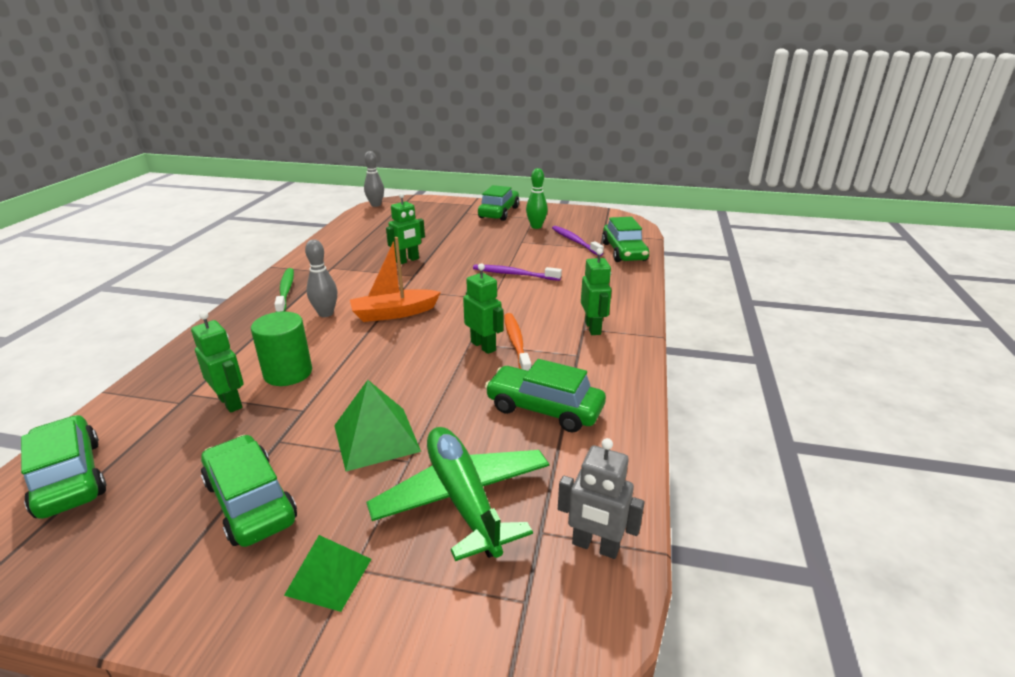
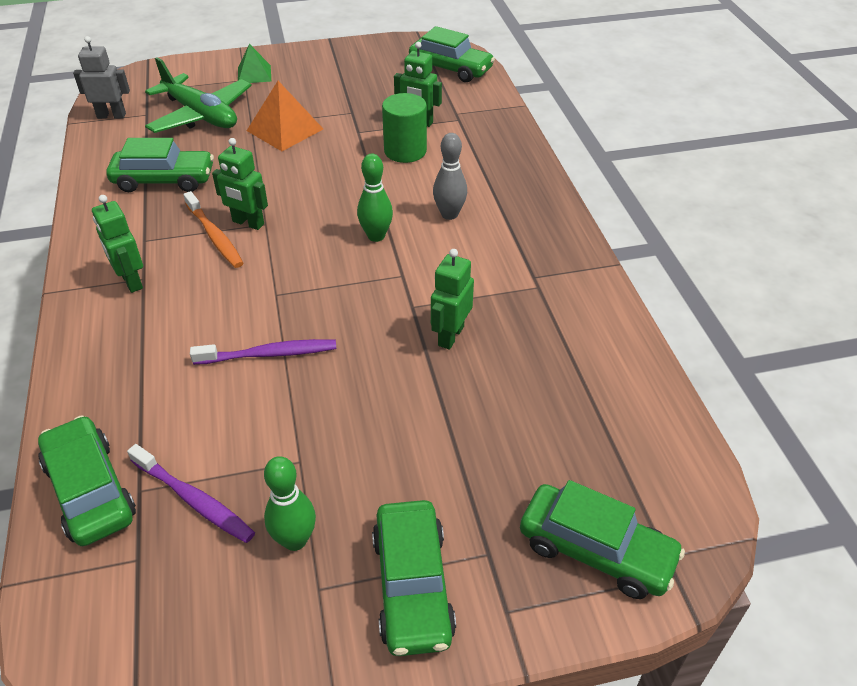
camera: 155 degrees right, 15 degrees up
(250, 501) = (330, 85): green car -> green car (596, 550)
(286, 291) = (536, 230): green toothbrush -> none
(376, 205) = (709, 514): grey bowling pin -> none
(376, 438) = (284, 130): green pyramid -> orange pyramid
(394, 313) = (376, 236): orange boat -> green bowling pin

